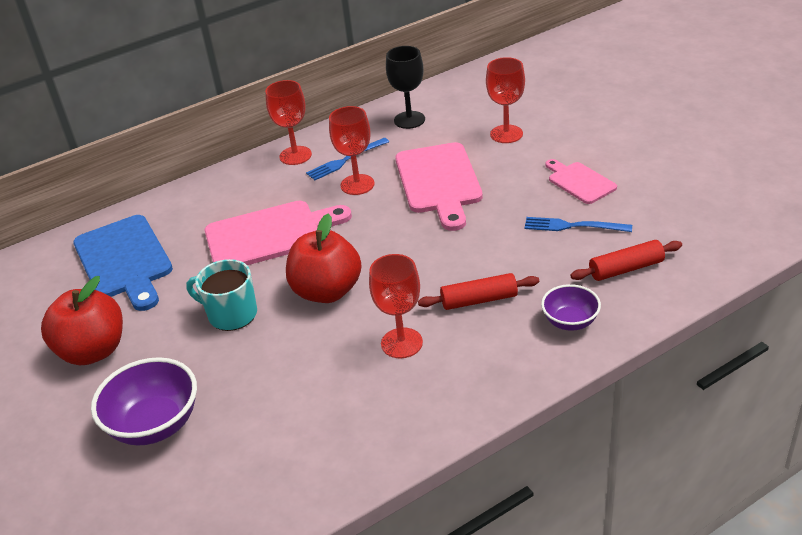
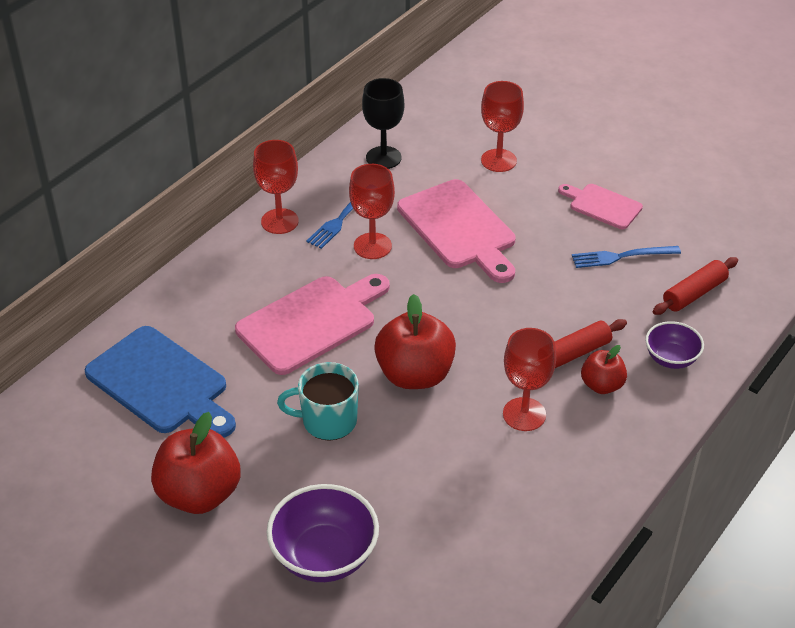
camera: 25 degrees left, 5 degrees up
(489, 332) = (602, 385): none -> red apple

